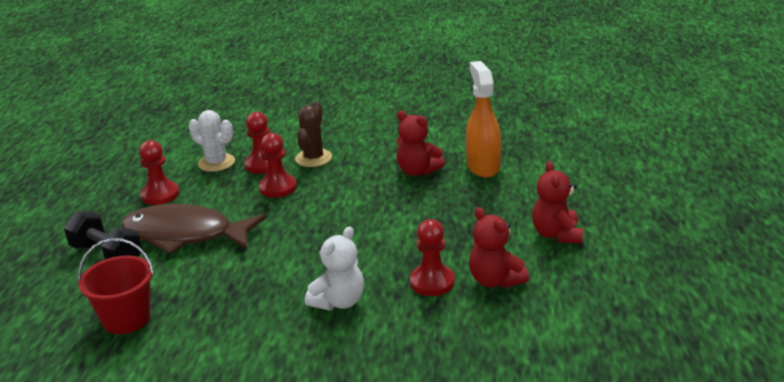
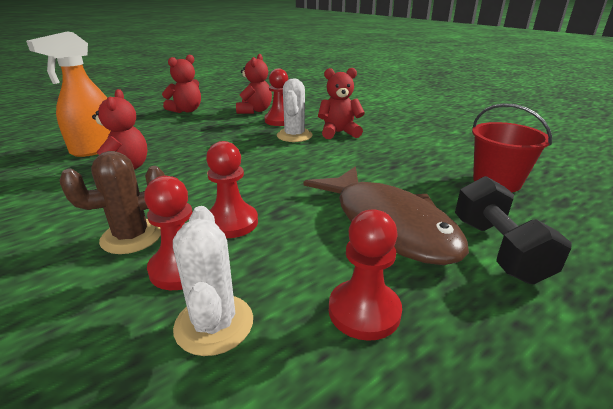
camera: 135 degrees left, 0 degrees up
(339, 302) = (339, 133): white teddy bear -> red teddy bear
(373, 270) = (294, 136): none -> white cactus

